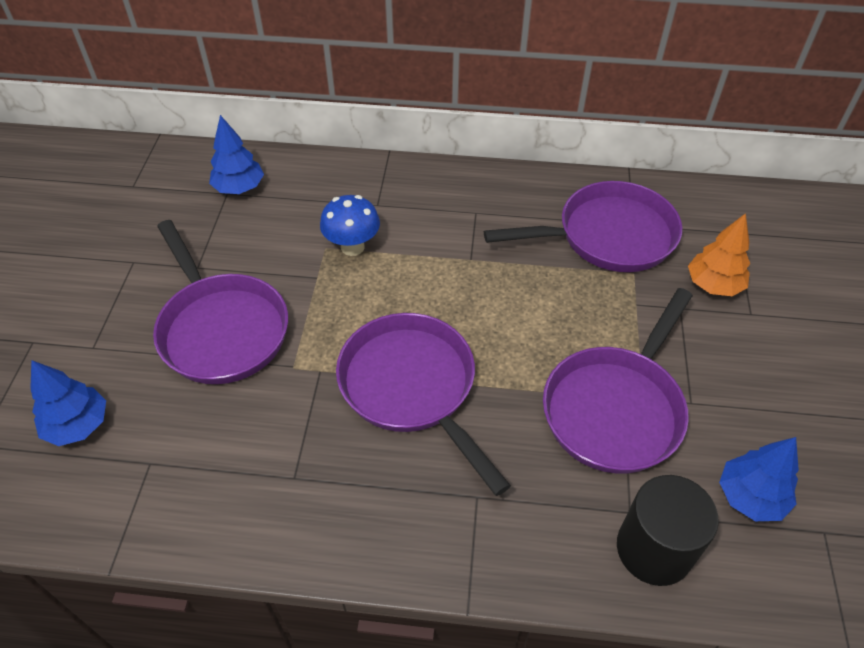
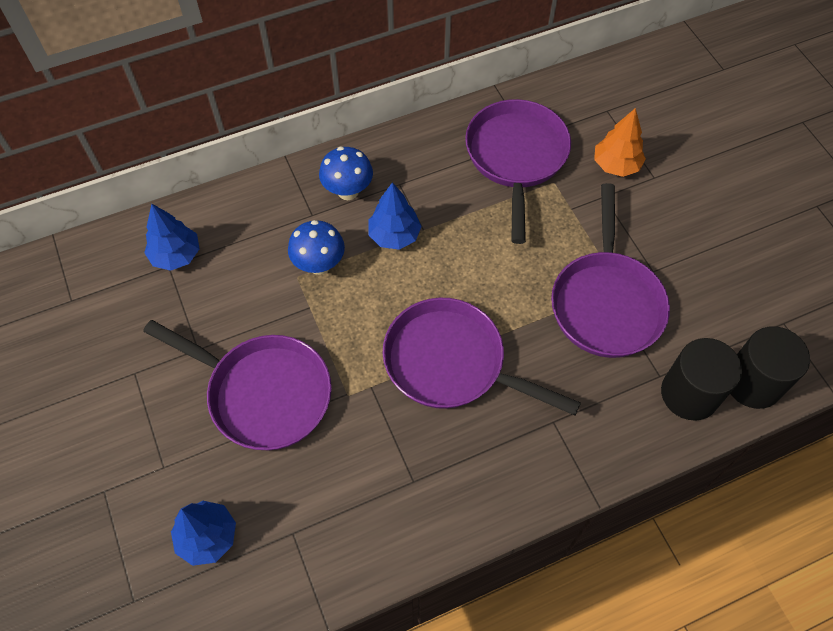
camera: 30 degrees left, 10 degrees up
(423, 199) = (348, 191): none -> blue mushroom
(608, 236) = (516, 157): purple pan -> purple pan turned 45 degrees counterclockwise
(743, 577) = (753, 382): none -> black cylinder
(750, 497) = (728, 322): blue tree -> blue tree (394, 235)

